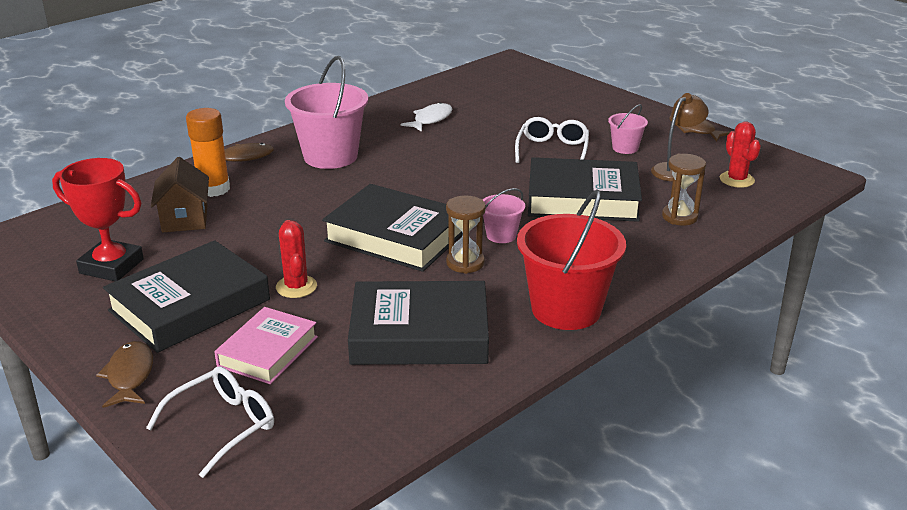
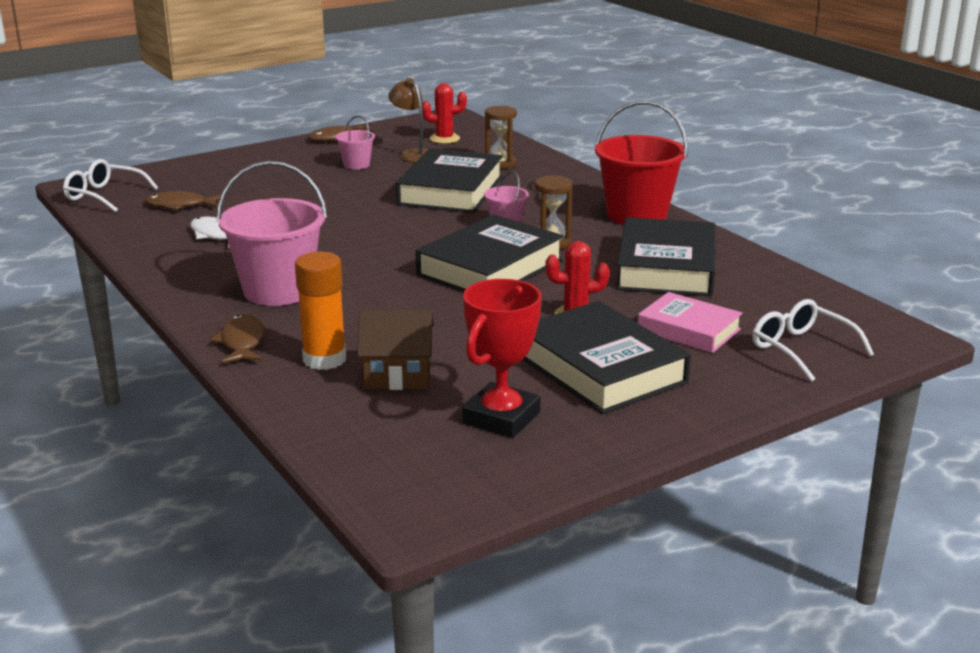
camera: 80 degrees left, 5 degrees down
(130, 375) = (726, 395): brown fish -> brown fish (179, 205)
(552, 150) = (340, 191): white glasses -> white glasses (104, 195)

